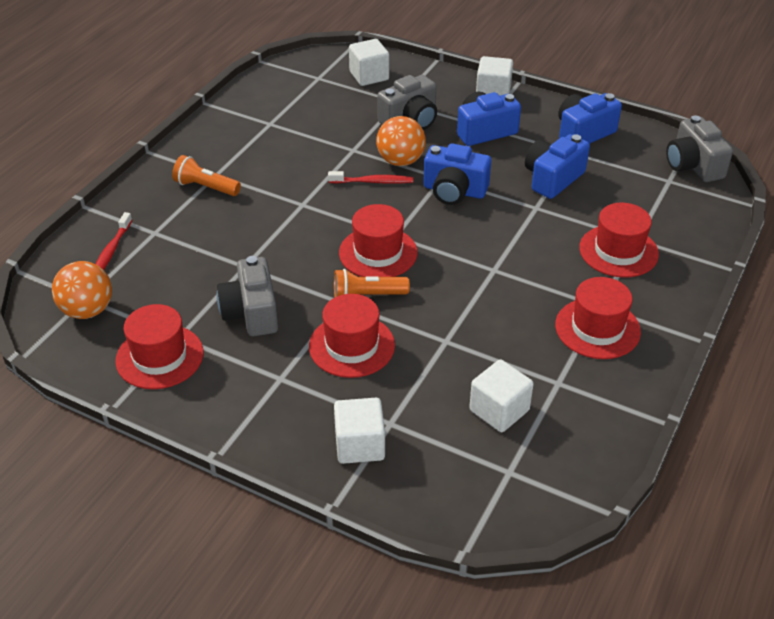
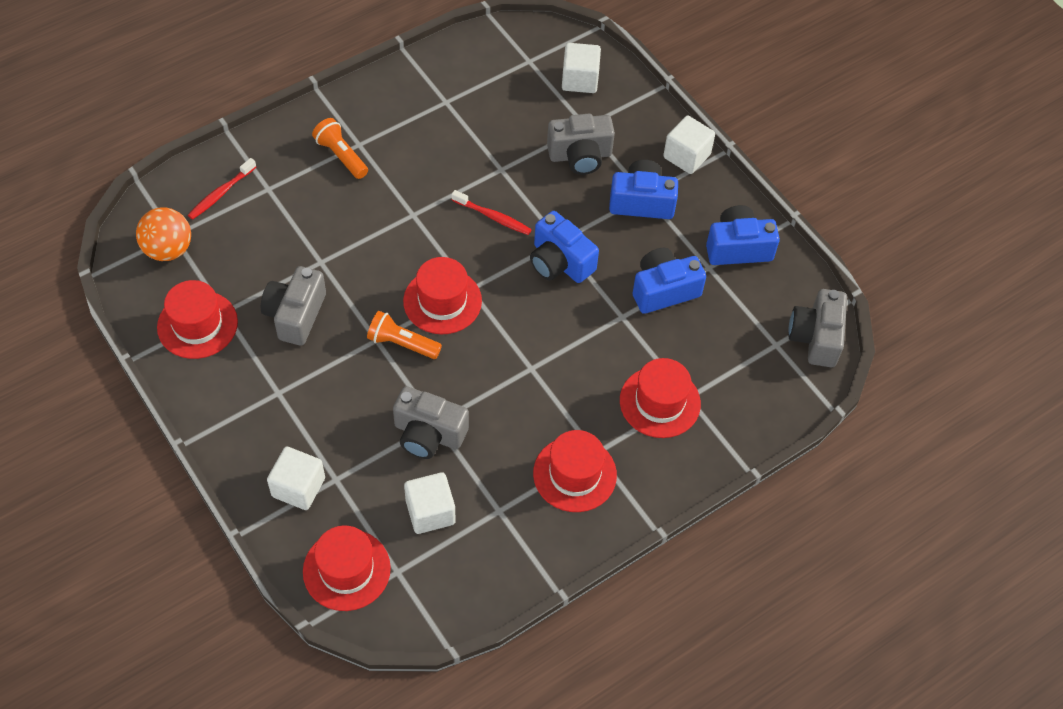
camera: 25 degrees right, 15 degrees up
(352, 346) = (355, 389): red hat -> red hat (346, 570)
(400, 161) = (535, 203): orange ball -> none
(447, 352) = (428, 434): none -> grey camera

